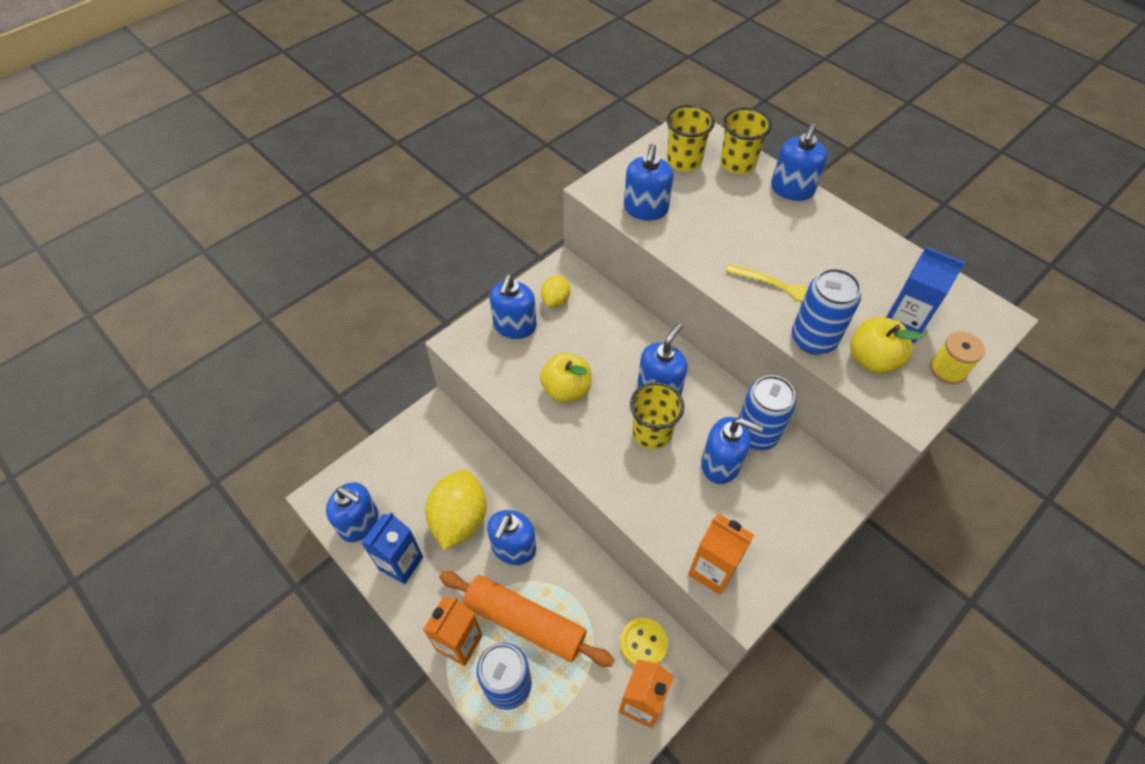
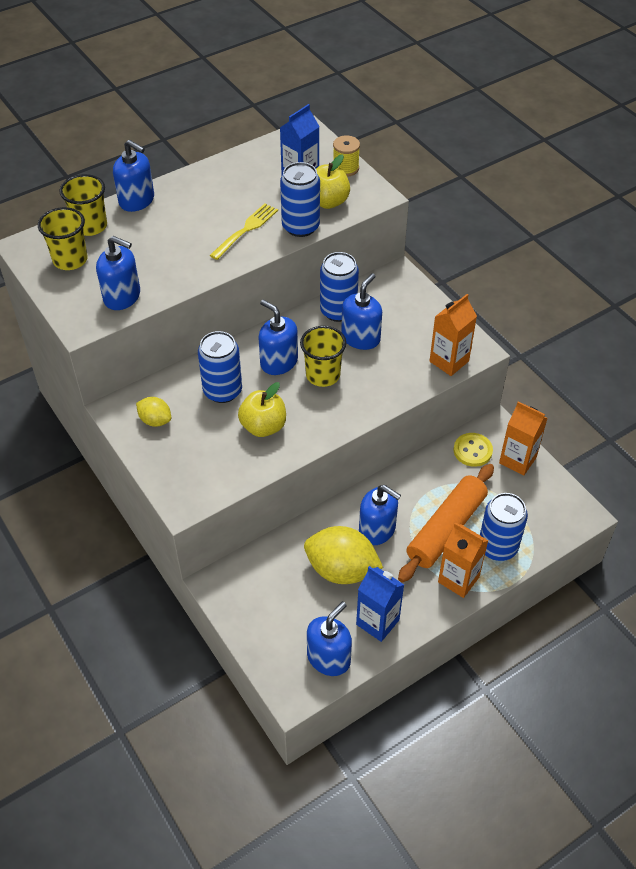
camera: 80 degrees left, 5 degrees down
(514, 326) = (177, 457): blue soap dispenser -> none
(606, 346) = (222, 391): none -> blue can

